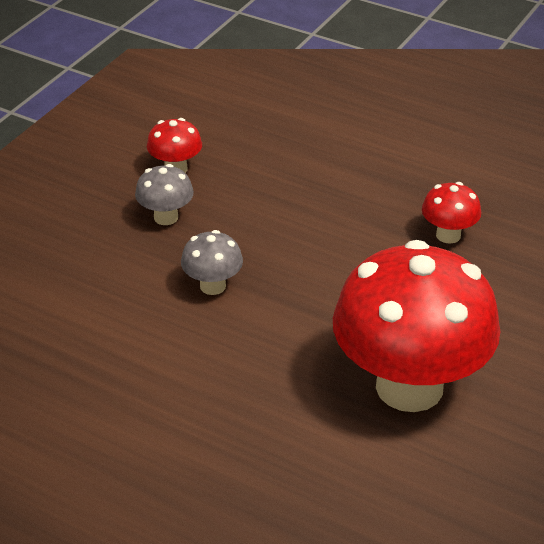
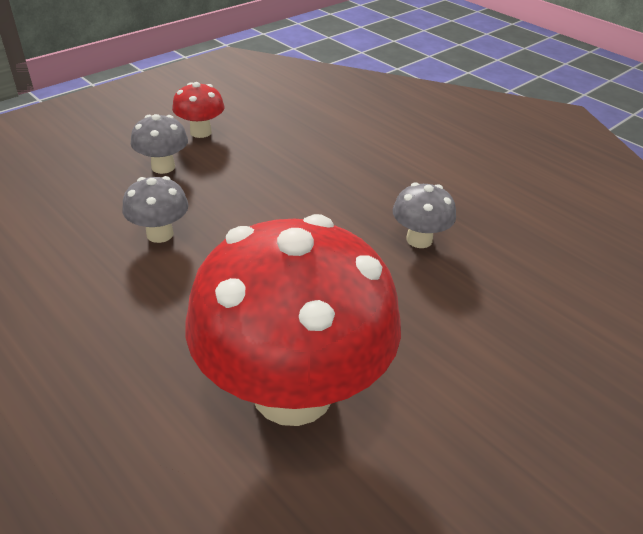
camera: 15 degrees right, 0 degrees up
(448, 235) = (419, 240): red mushroom -> grey mushroom

